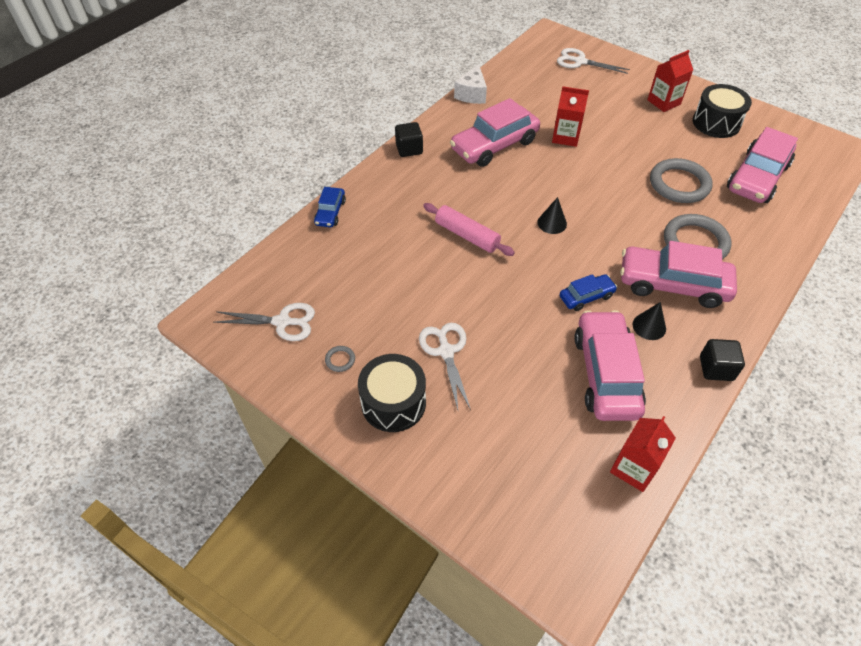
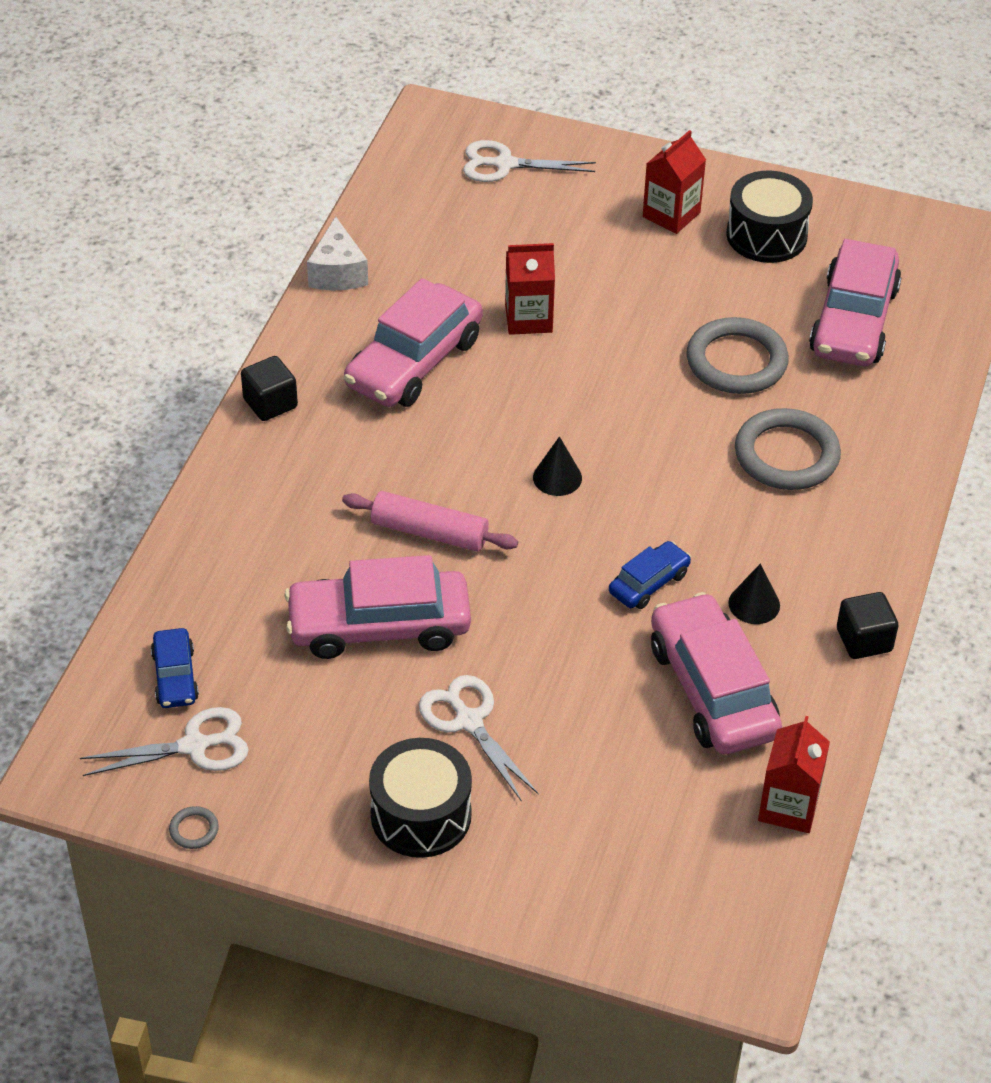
camera: 20 degrees left, 5 degrees down
(330, 212) = (186, 549): blue car -> blue car (175, 676)
(340, 360) = (313, 777): grey ring -> grey ring (194, 830)
(672, 284) = (770, 531): pink car -> pink car (379, 626)

